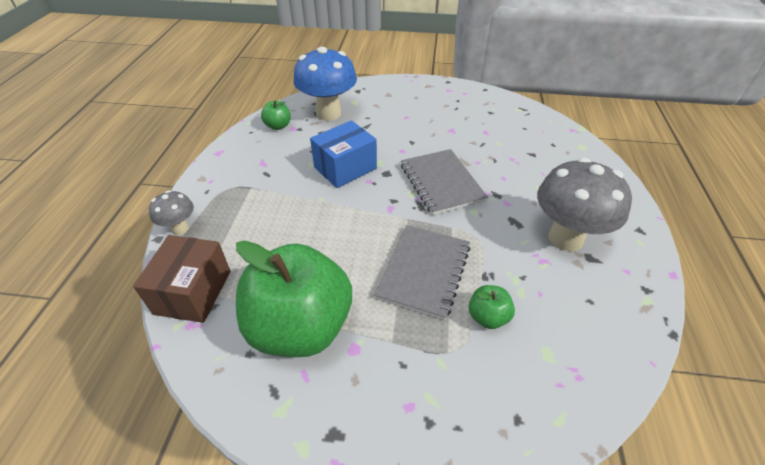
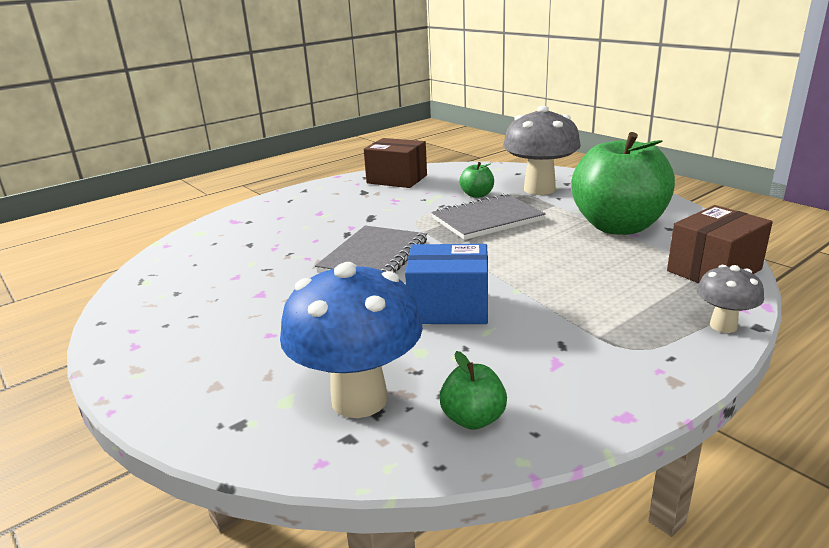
camera: 135 degrees left, 20 degrees down
(565, 238) = (357, 201): grey mushroom -> grey mushroom (539, 189)
(610, 304) = (397, 179): none -> brown box

